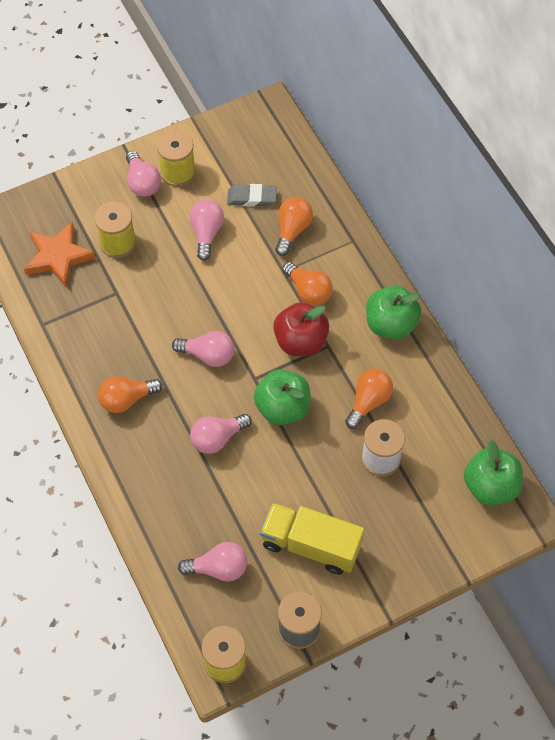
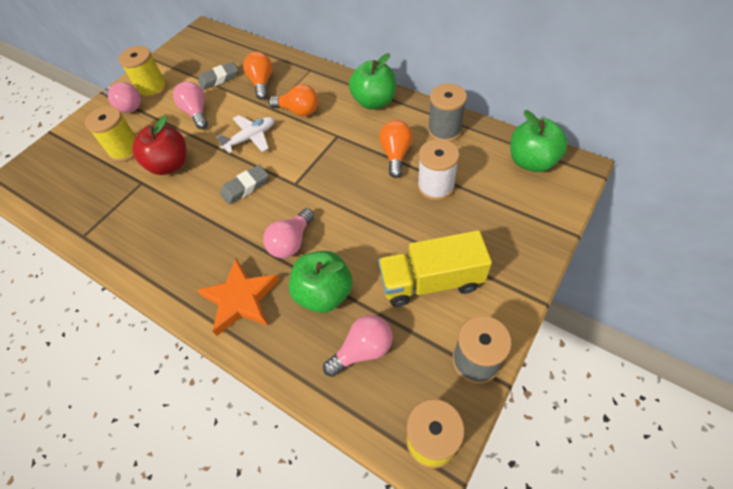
camera: 25 degrees left, 5 degrees down
(58, 257) = (76, 182): orange star -> orange star (241, 299)
(126, 399) = (191, 254): orange light bulb -> none
(208, 355) = (245, 187): pink light bulb -> grey eraser
(243, 299) = (251, 138): none -> white plane
(282, 408) = (331, 192): green apple -> green apple (324, 293)
(300, 341) = (314, 143): red apple -> red apple (170, 165)
(435, 402) = (444, 130): none -> grey spool

